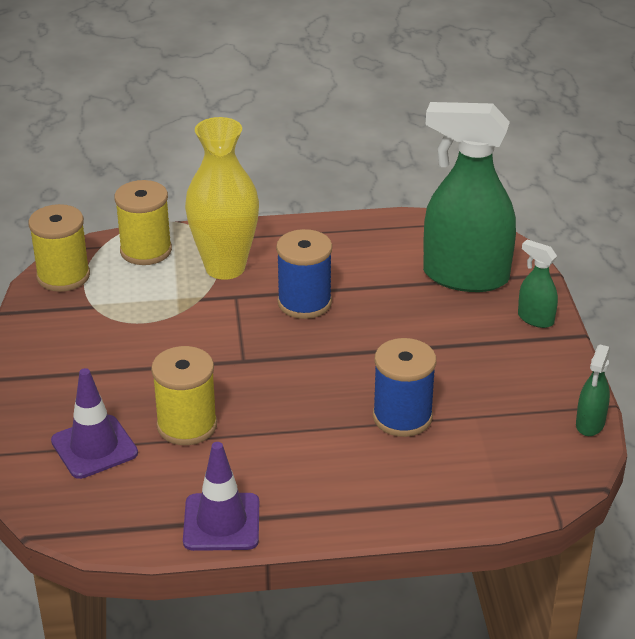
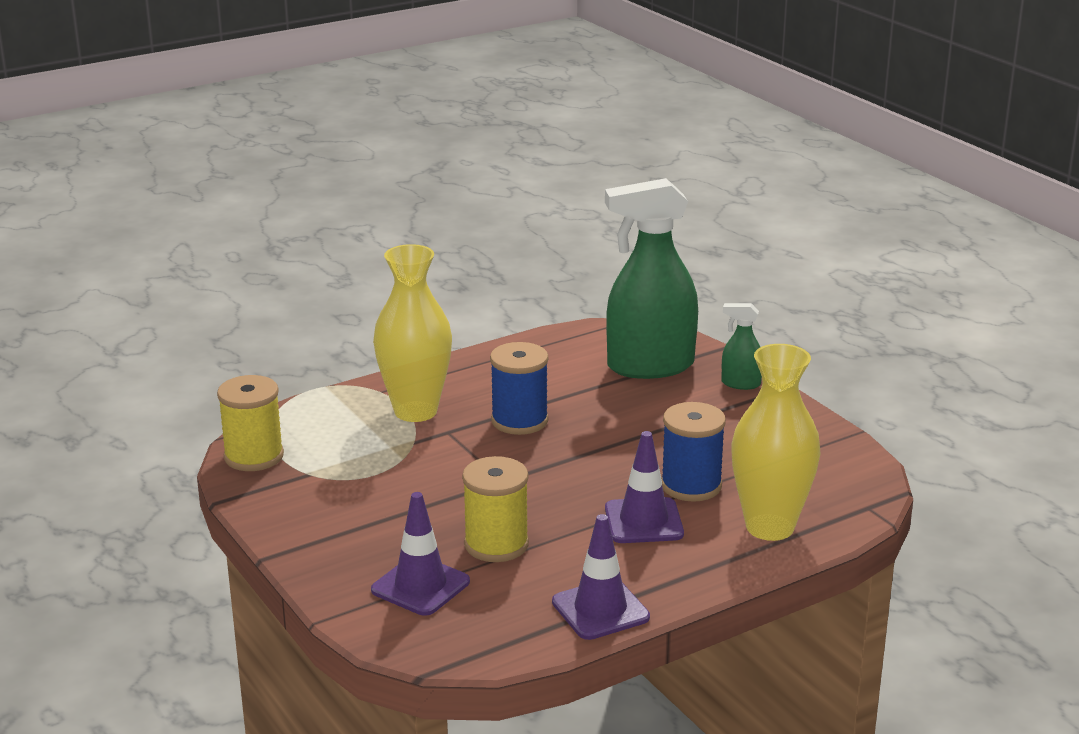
camera: 25 degrees left, 10 degrees down
(146, 250) = (321, 416): yellow spool -> none
(330, 442) = (643, 521): none -> purple traffic cone
(439, 485) = (770, 527): none -> yellow vase
(590, 424) = (855, 449): green spray bottle -> none

